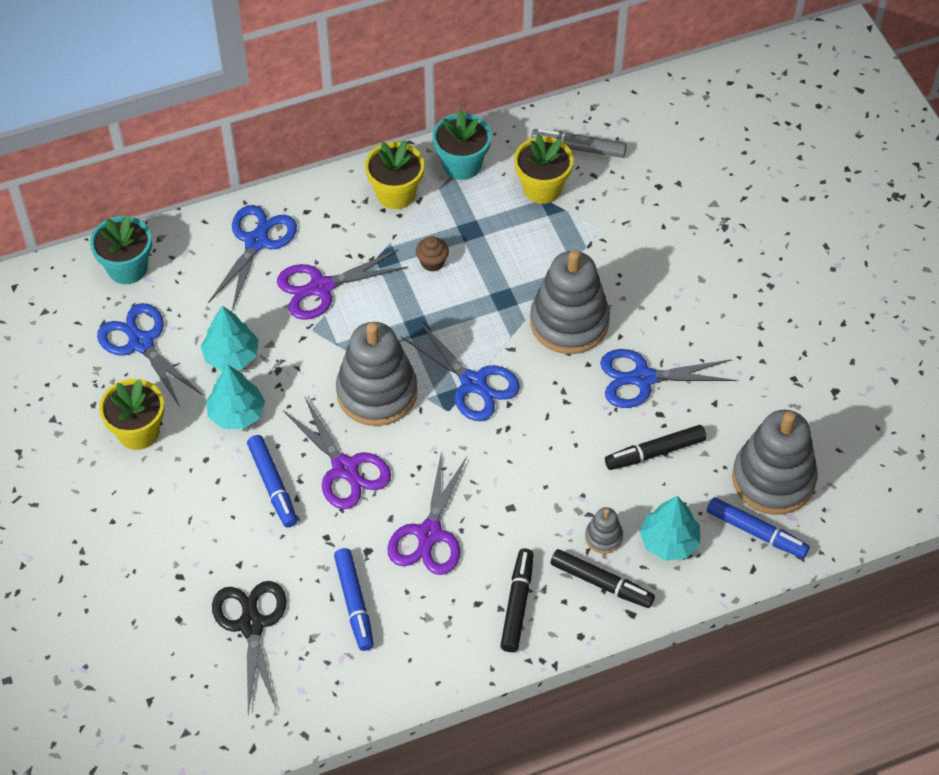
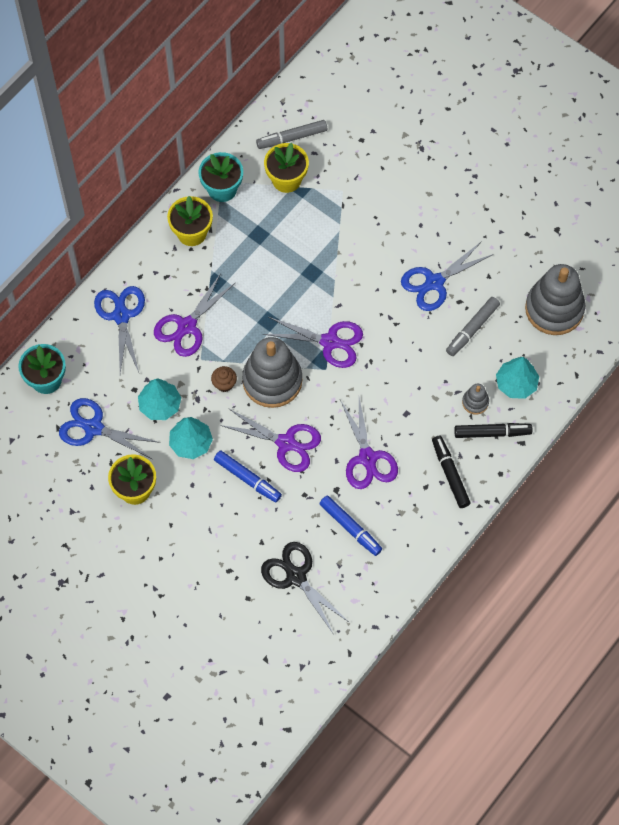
camera: 30 degrees left, 10 degrees up
(432, 262) = (248, 270): brown cupcake -> brown cupcake (224, 384)
(473, 383) = (329, 342): blue scissors -> purple scissors
(569, 322) = (364, 267): grey stacking toy -> none
(655, 452) = (472, 329): black marker -> grey marker
(756, 532) = (564, 350): blue marker -> none

